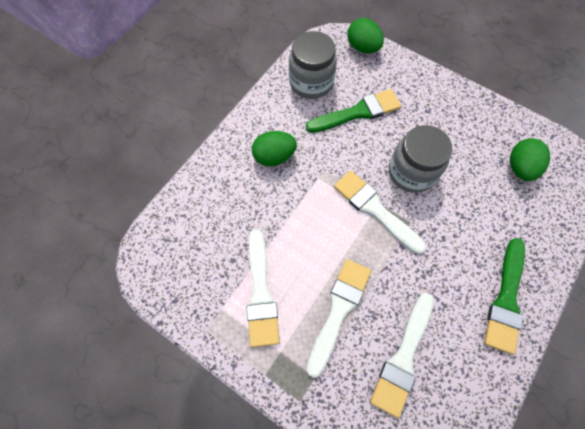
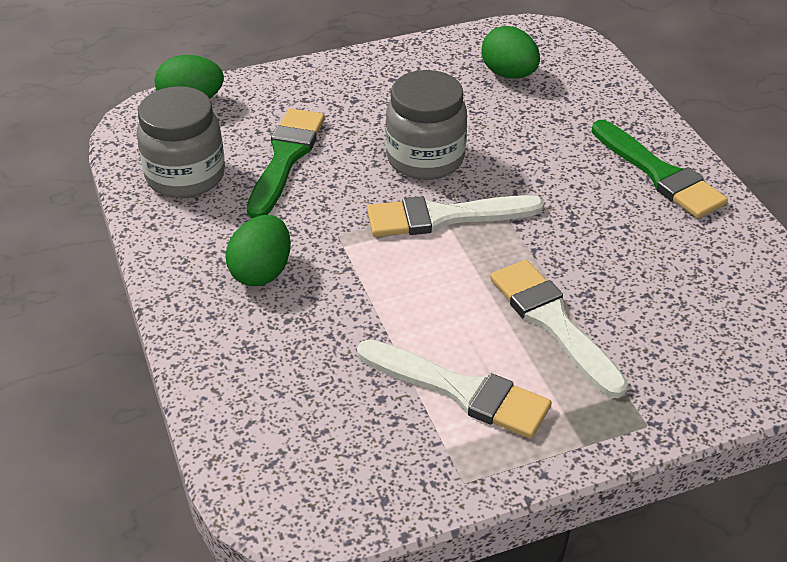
camera: 55 degrees left, 25 degrees down
(403, 357) = (663, 296): white brush -> none

